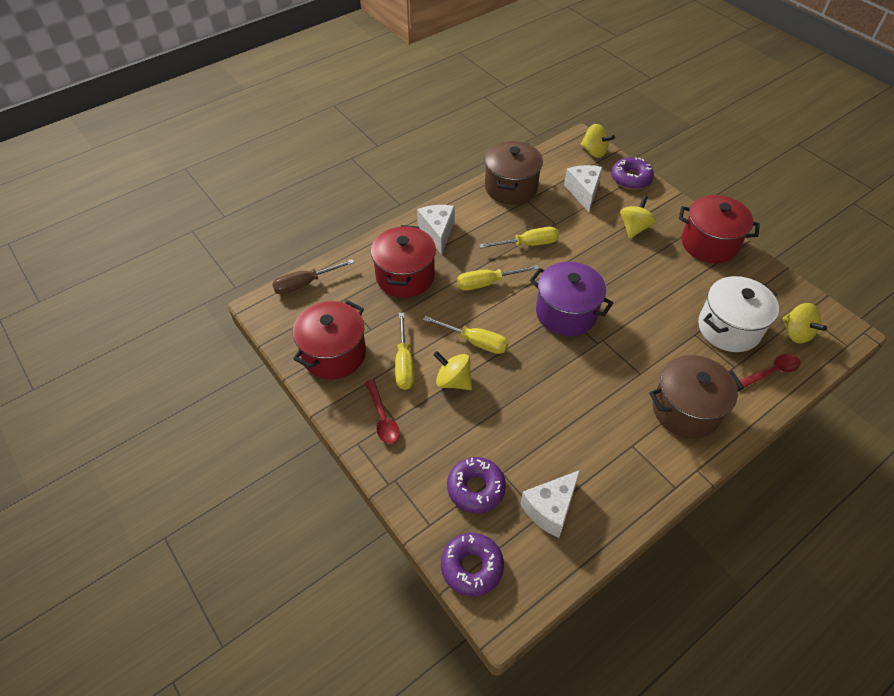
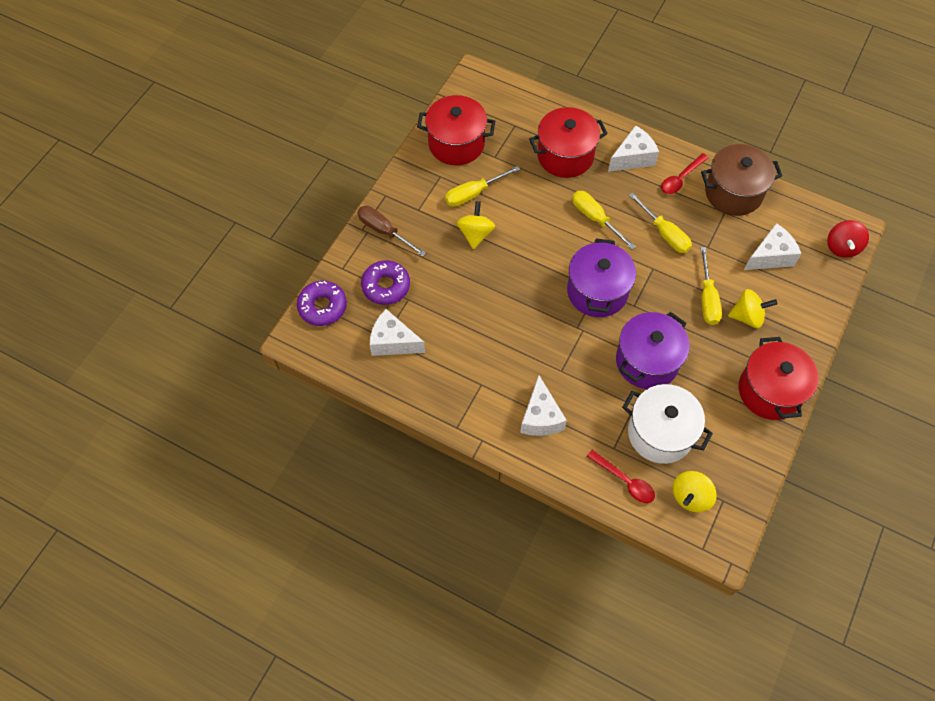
camera: 65 degrees right, 10 degrees up
(305, 284) = (514, 91): brown screwdriver -> brown screwdriver (384, 231)
(382, 418) = (415, 201): red spoon -> red spoon (680, 178)
(475, 342) = (524, 234): yellow screwdriver -> yellow screwdriver (707, 298)
(594, 152) = (842, 247): yellow spinning top -> red spinning top
(630, 178) = (823, 293): purple donut -> none
(653, 308) = (647, 361): none -> purple pot
(685, 410) = (540, 417): brown pot -> white cheese

